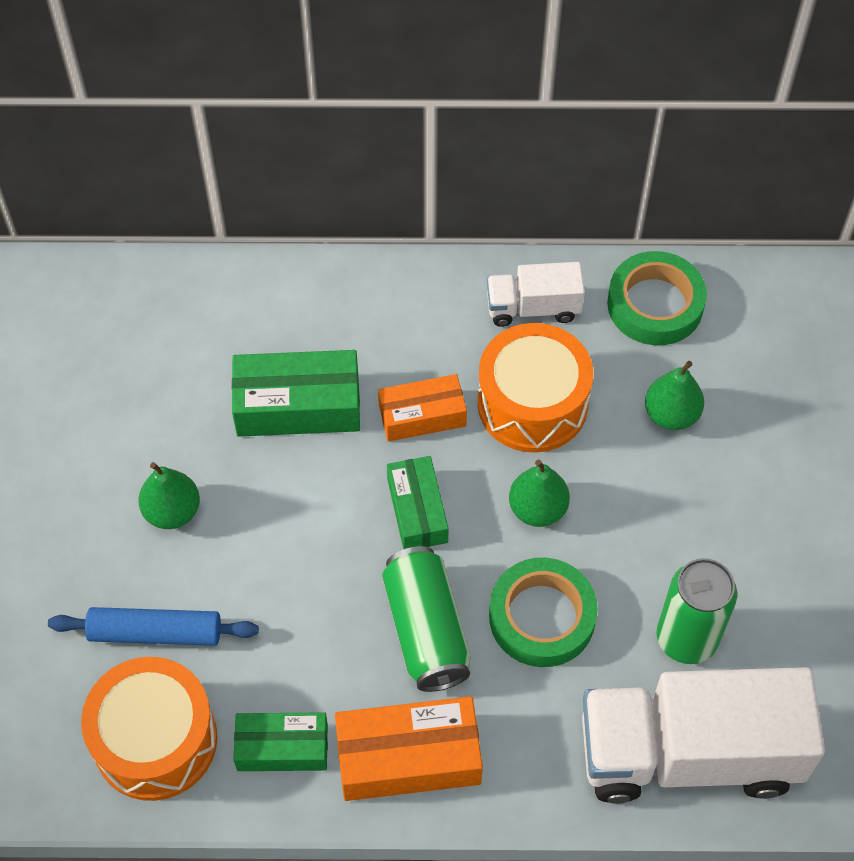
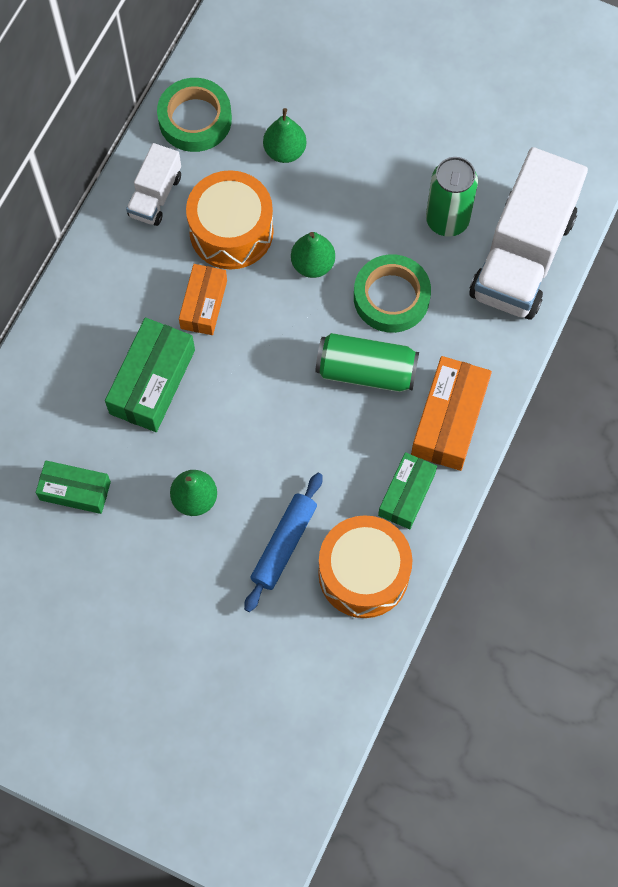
camera: 65 degrees left, 10 degrees up
(417, 510) = (276, 339): green box -> green box (75, 491)

